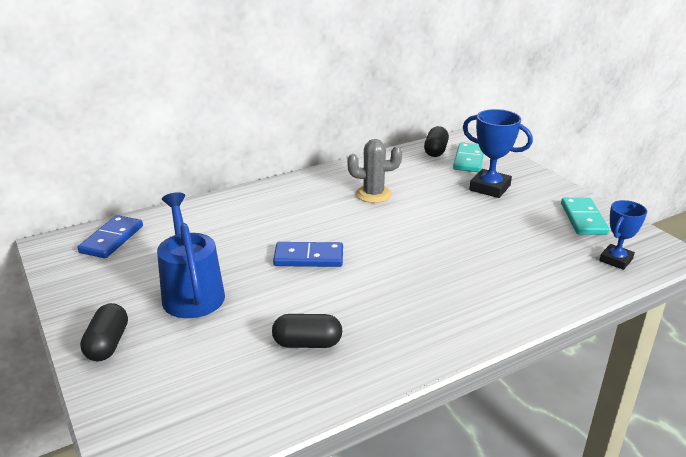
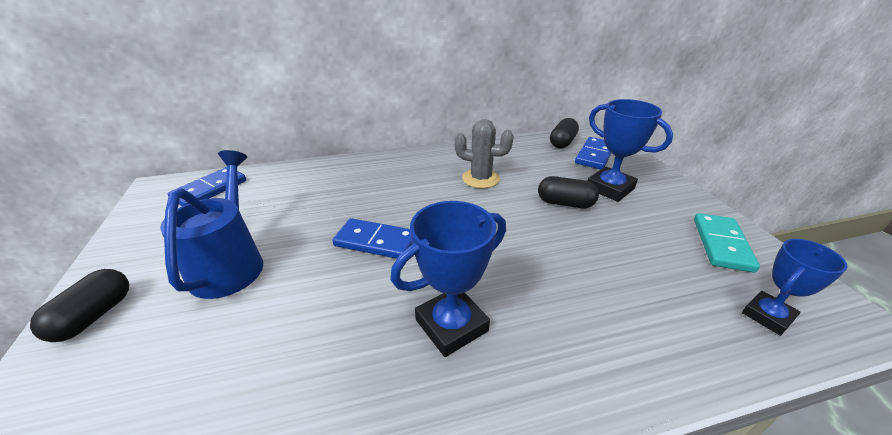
camera: 15 degrees right, 5 degrees up
(307, 343) = (301, 370): black capsule -> black capsule (565, 203)
(401, 301) = (451, 325): none -> blue trophy
(468, 160) = (594, 155): turquoise domino -> blue domino

